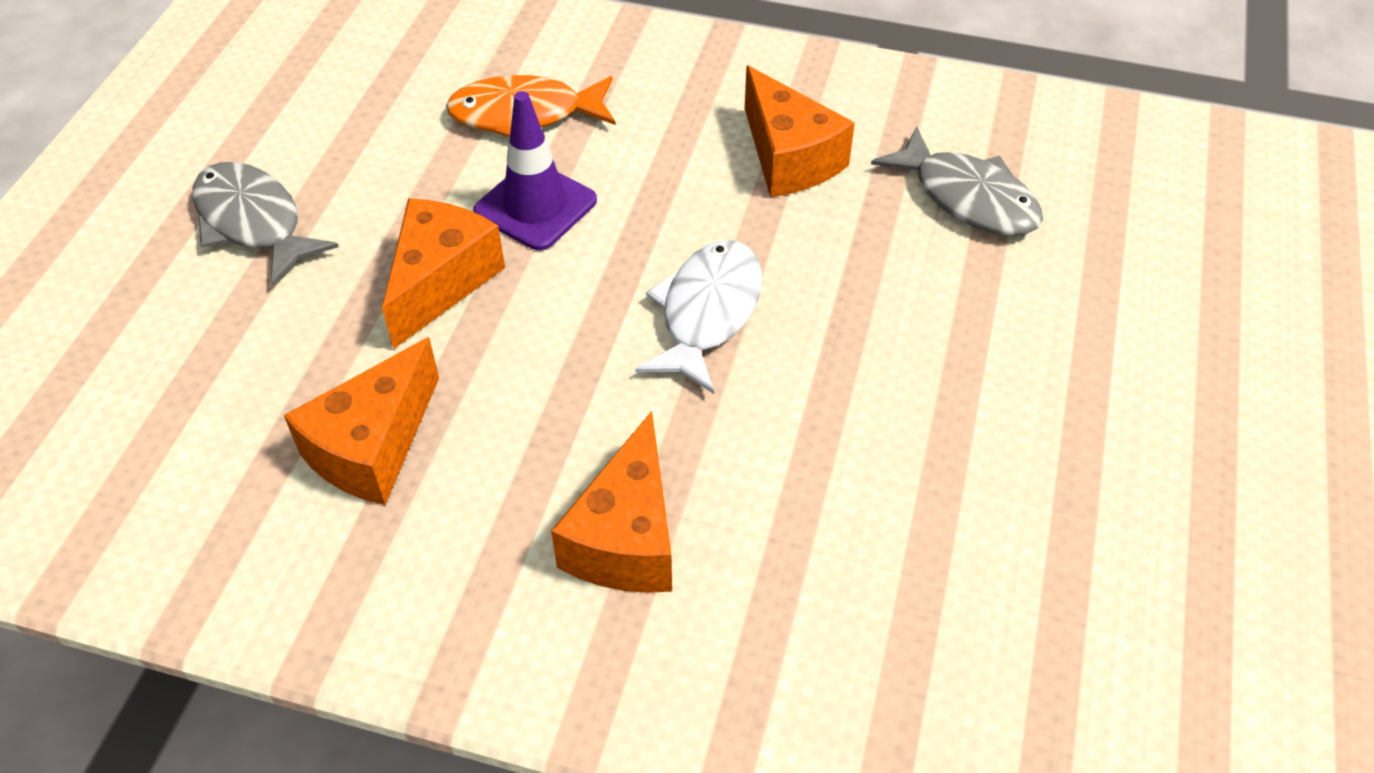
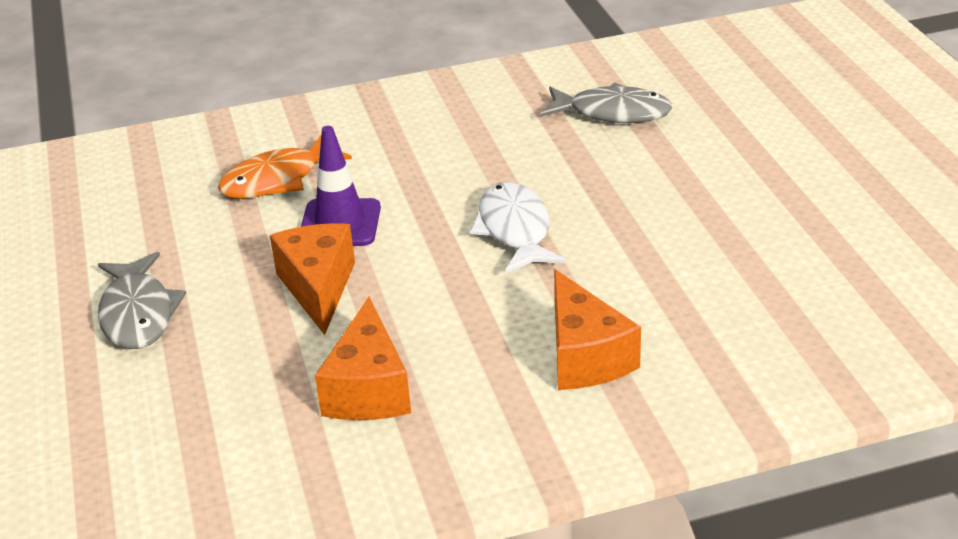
camera: 30 degrees left, 15 degrees down
(253, 222) = (138, 314): grey fish -> grey fish turned 120 degrees counterclockwise
(789, 158) = (482, 135): orange cheese -> none

